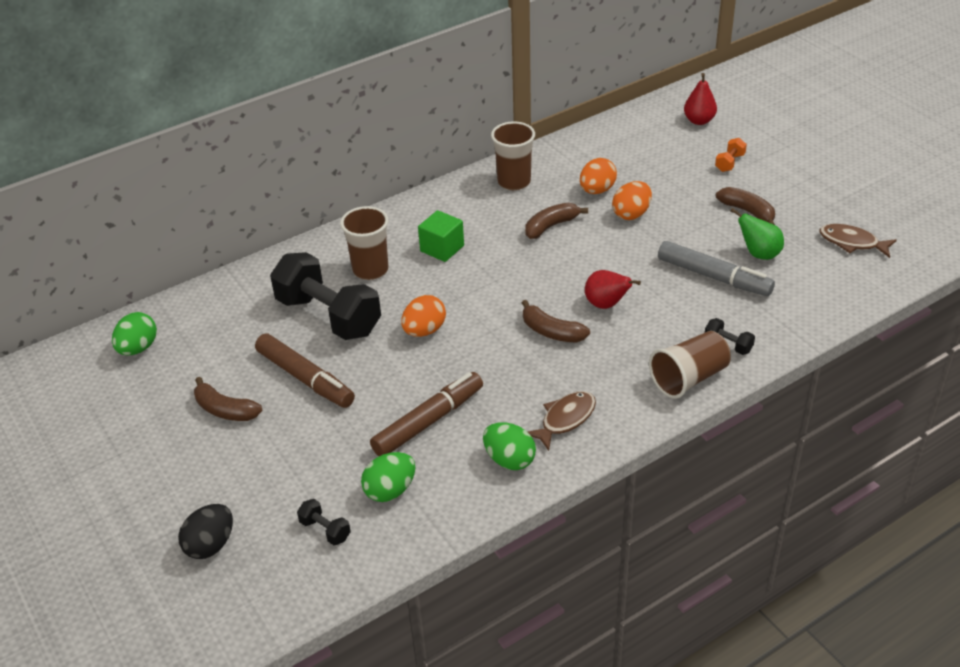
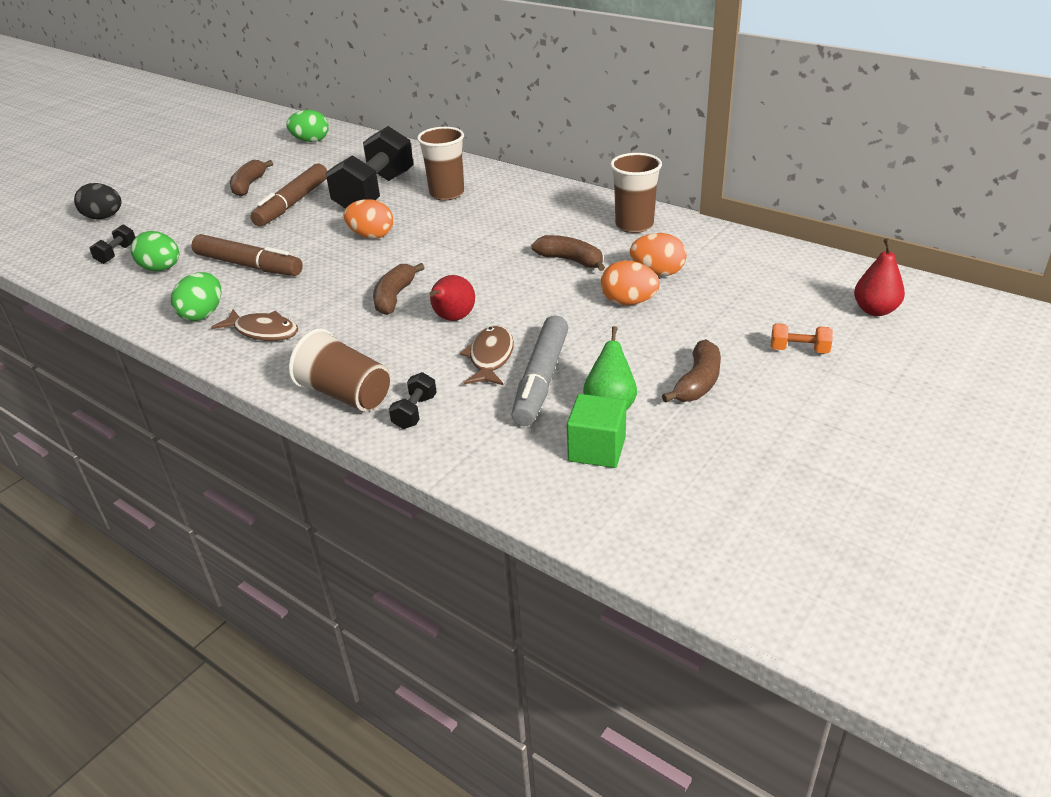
camera: 70 degrees right, 5 degrees down
(442, 248) = (497, 216): green cube -> green cube (597, 449)
(852, 243) = (692, 487): brown fish -> brown fish (490, 357)

